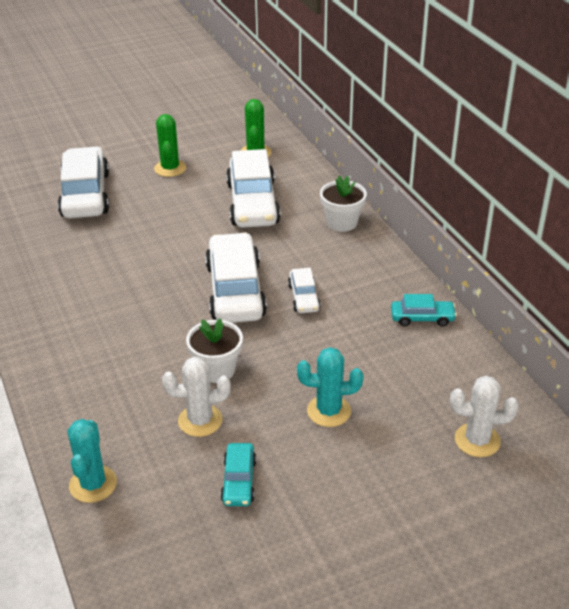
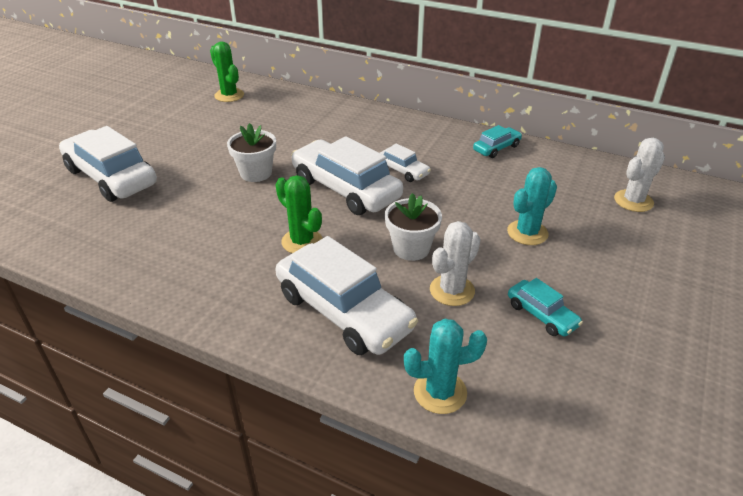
camera: 40 degrees left, 0 degrees up
(93, 484) = (440, 392): turquoise cactus -> turquoise cactus turned 60 degrees counterclockwise
(170, 168) = (168, 130): green cactus -> green cactus (302, 241)
(252, 203) = (275, 128): white car -> white car (344, 311)
(342, 222) = (359, 114): white flower pot -> white flower pot (256, 173)

